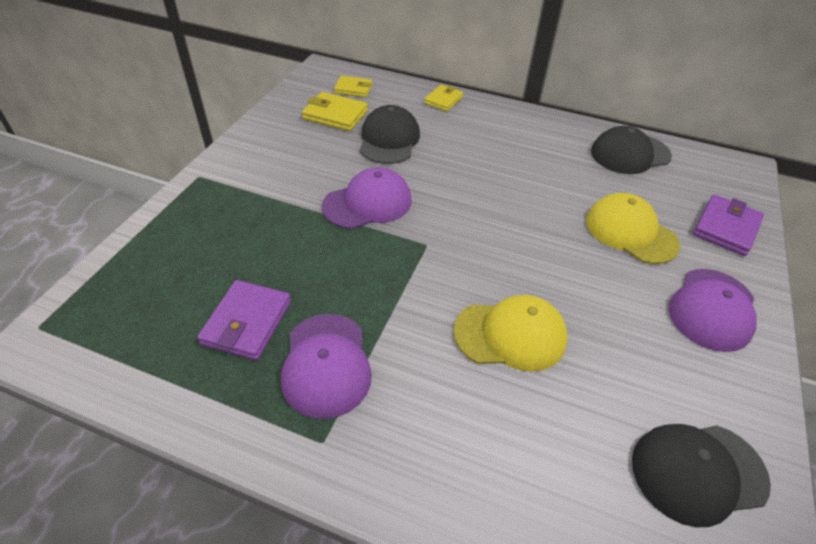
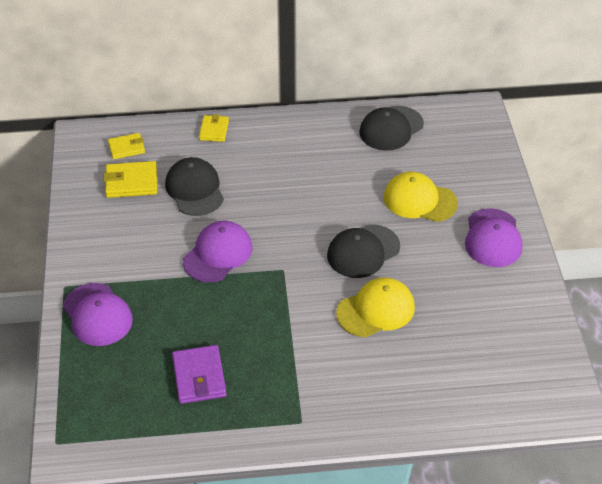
camera: 25 degrees left, 0 degrees up
(326, 364) = (272, 379): purple cap -> purple cap (97, 315)
(698, 472) = (517, 343): black cap -> black cap (363, 251)
(725, 228) = (482, 170): purple wallet -> none

